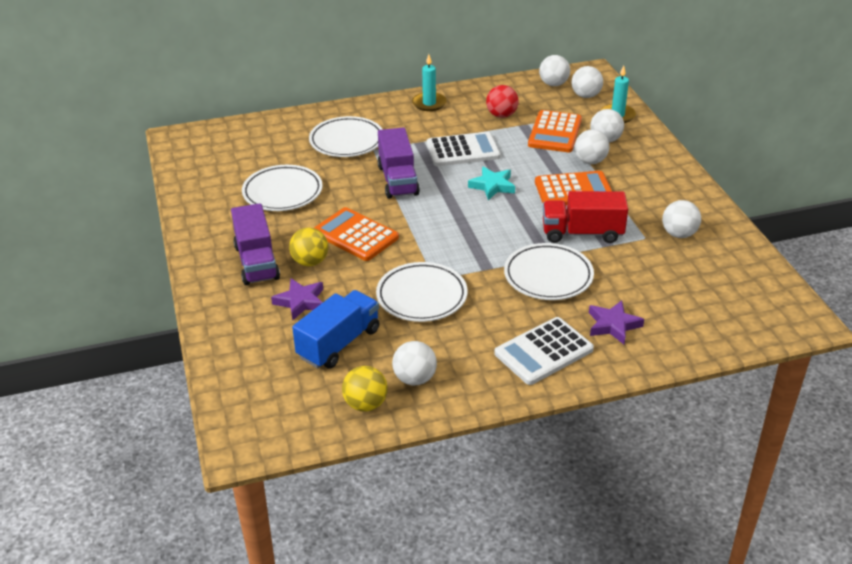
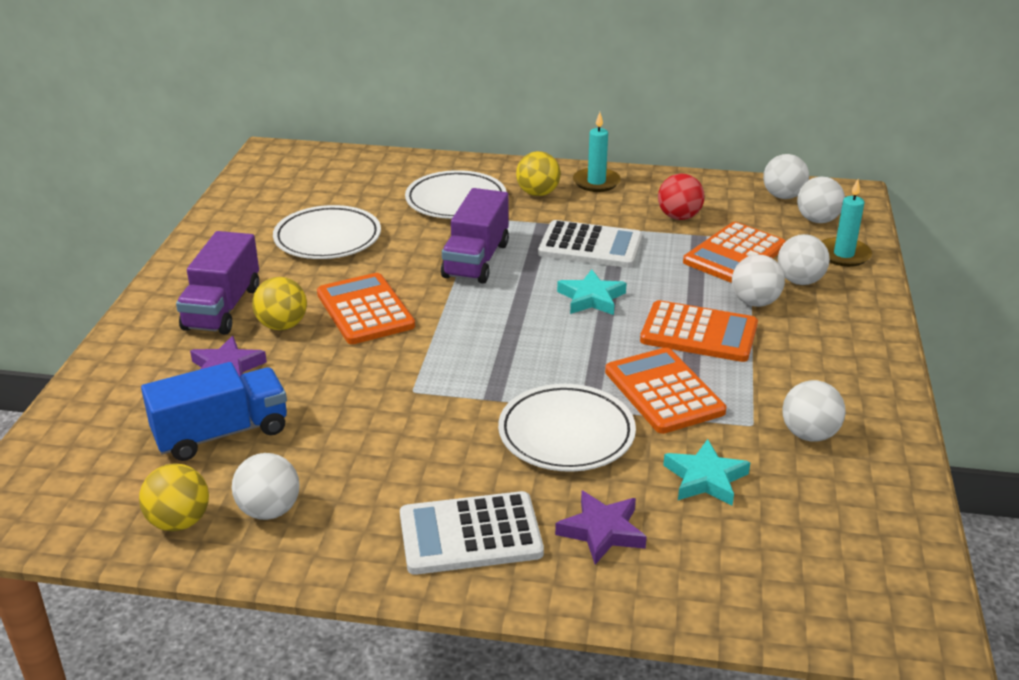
camera: 25 degrees right, 5 degrees down
(397, 121) = (538, 193): none -> yellow ball
(421, 296) = (376, 408): white plate -> none
(582, 233) = (664, 391): red truck -> orange calculator
(644, 277) = (705, 478): none -> turquoise star

